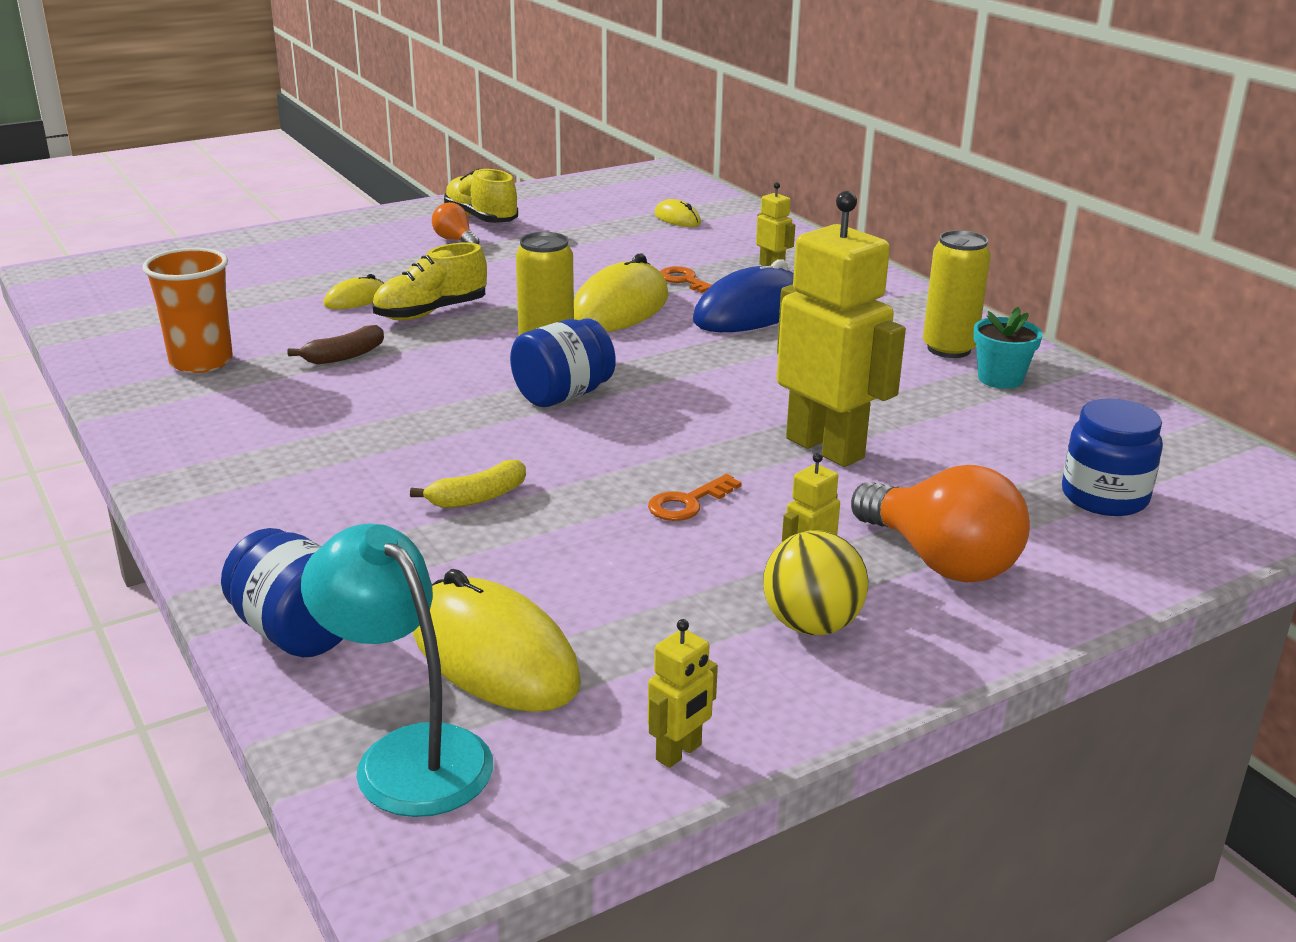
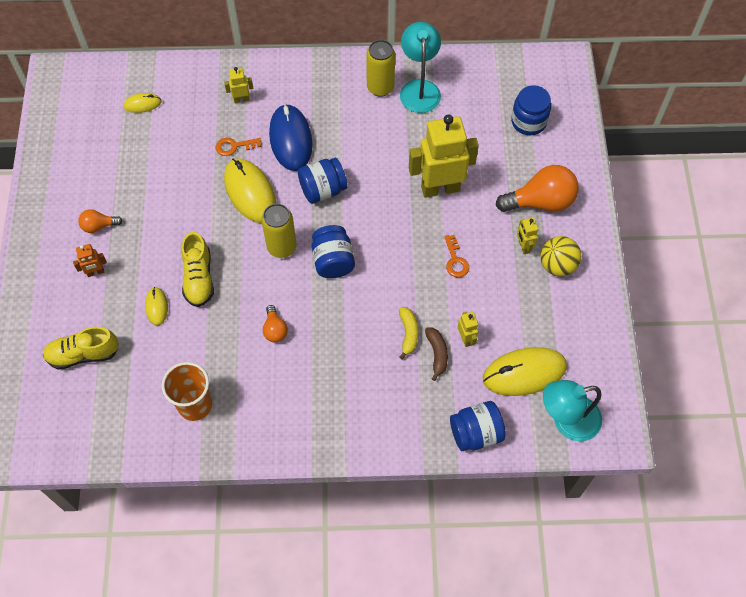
camera: 60 degrees left, 35 degrees up
(344, 356) = (229, 337): brown banana -> brown banana (437, 354)
(380, 255) = (95, 272): none -> orange robot
(385, 384) = (275, 330): none -> orange light bulb
(481, 218) = (71, 198): yellow shoe -> yellow shoe (83, 354)
(679, 753) = (604, 341): yellow robot -> yellow robot (466, 338)
(690, 355) = (323, 190): none -> blue jar
(1000, 379) = (419, 88): turquoise flower pot -> turquoise lamp

